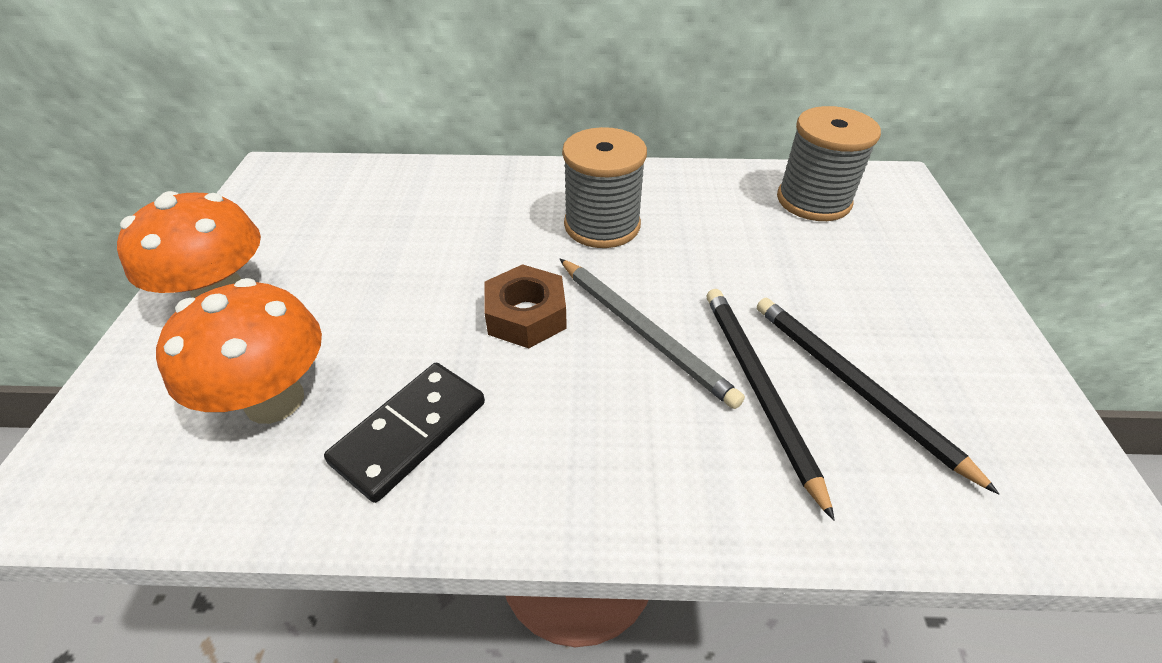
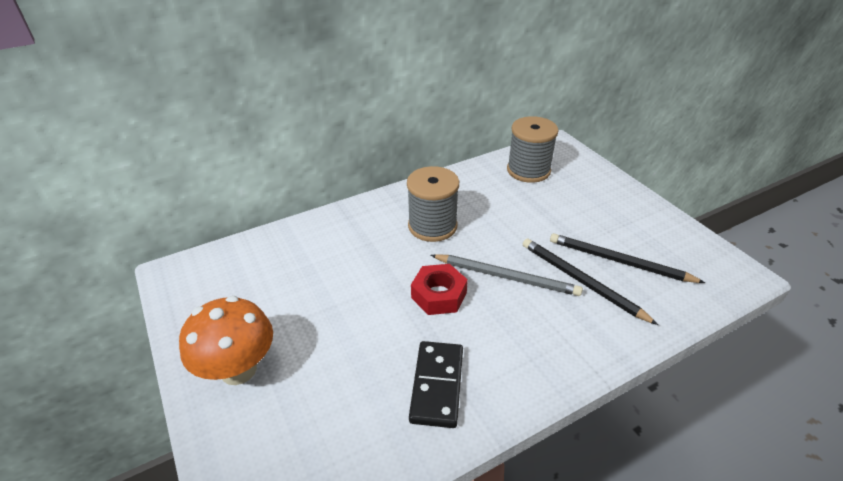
camera: 30 degrees left, 5 degrees down
(274, 400) = (341, 409): orange mushroom -> none
(526, 315) = (439, 295): brown nut -> red nut

